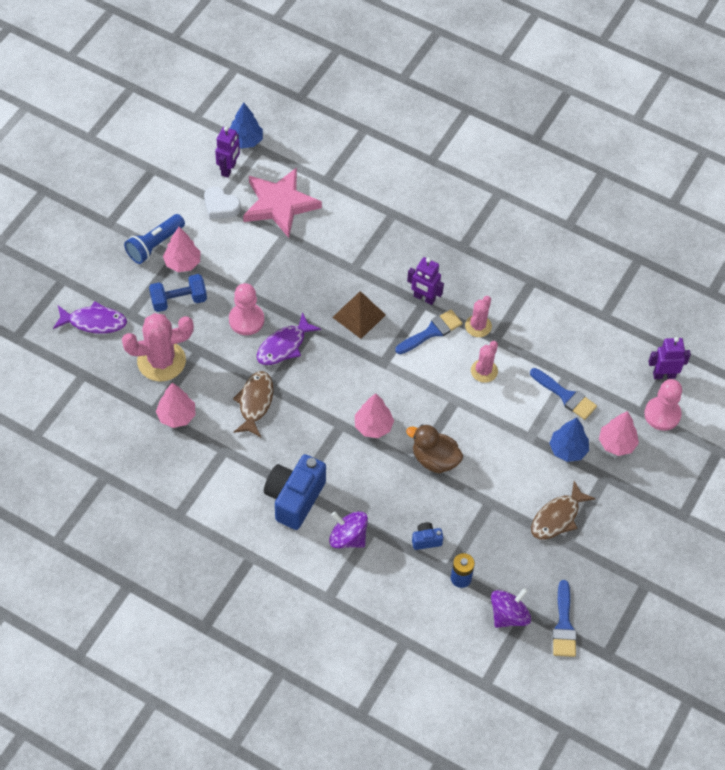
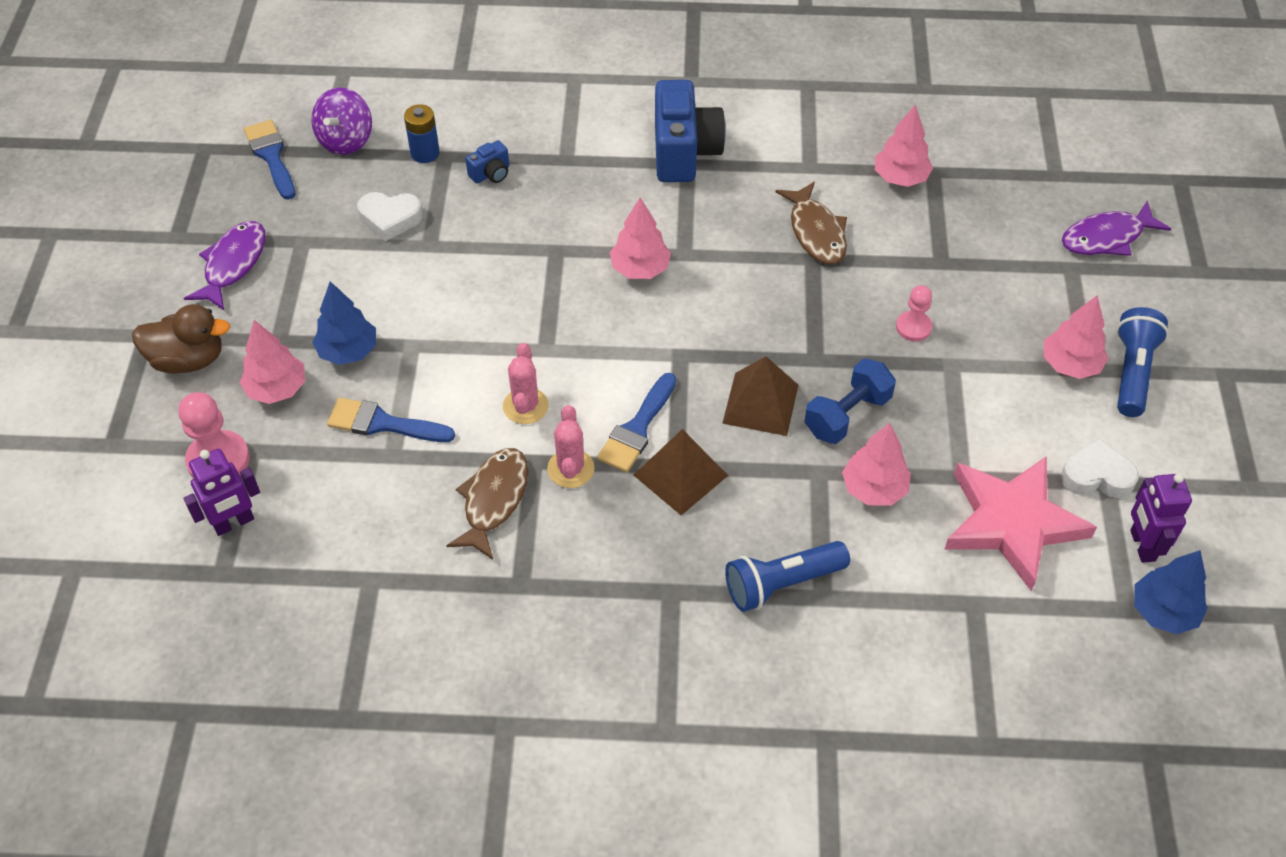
camera: 155 degrees right, 5 degrees down
(161, 361) = (977, 229): pink cactus -> none
(178, 300) = (1027, 312): blue dumbbell -> blue dumbbell (847, 415)
(246, 320) = (913, 327): pink pawn -> pink pawn, size x0.62
(284, 346) = (834, 316): purple fish -> purple fish (233, 264)
(333, 248) = (874, 489): none -> pink tree
(348, 538) = (590, 140): purple spinning top -> none
(408, 227) = (781, 583): none -> blue flashlight
(424, 298) = (680, 475): purple robot -> brown pyramid
(435, 459) = (532, 264): brown duck -> brown duck (188, 360)
(506, 534) = (390, 219): none -> white heart
(557, 517) = (328, 263): brown fish -> brown fish (494, 500)

